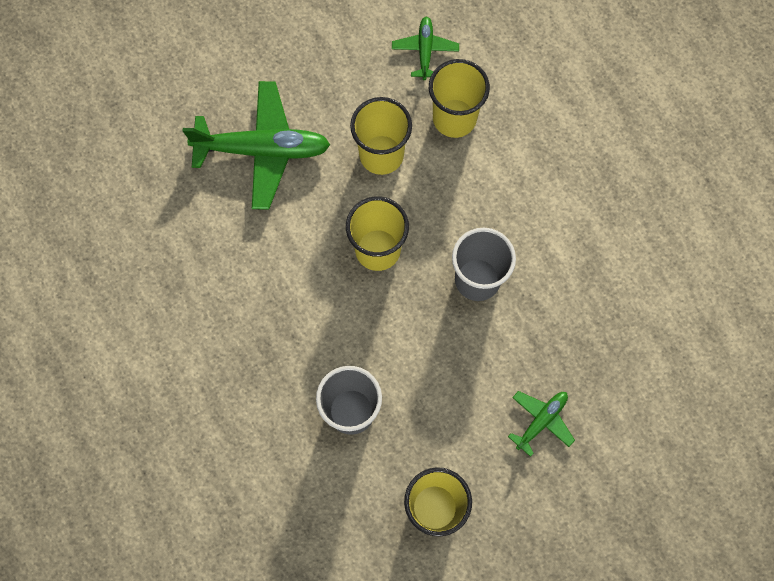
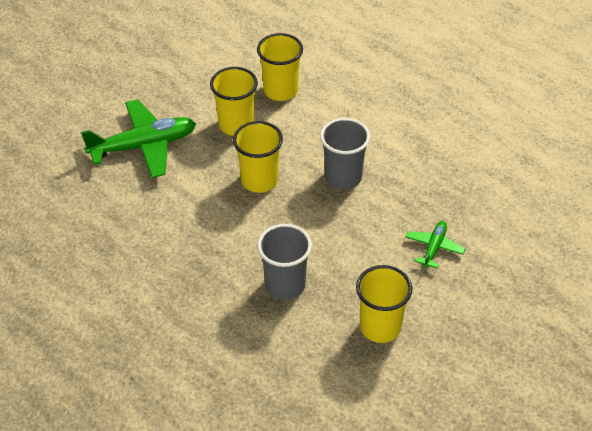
camera: 20 degrees left, 25 degrees down
(425, 50) = (241, 59): green plane -> none

